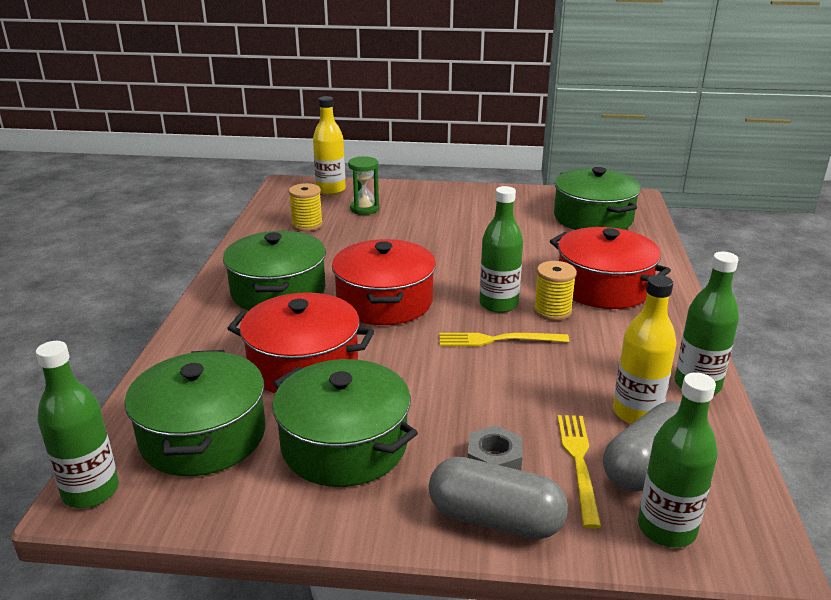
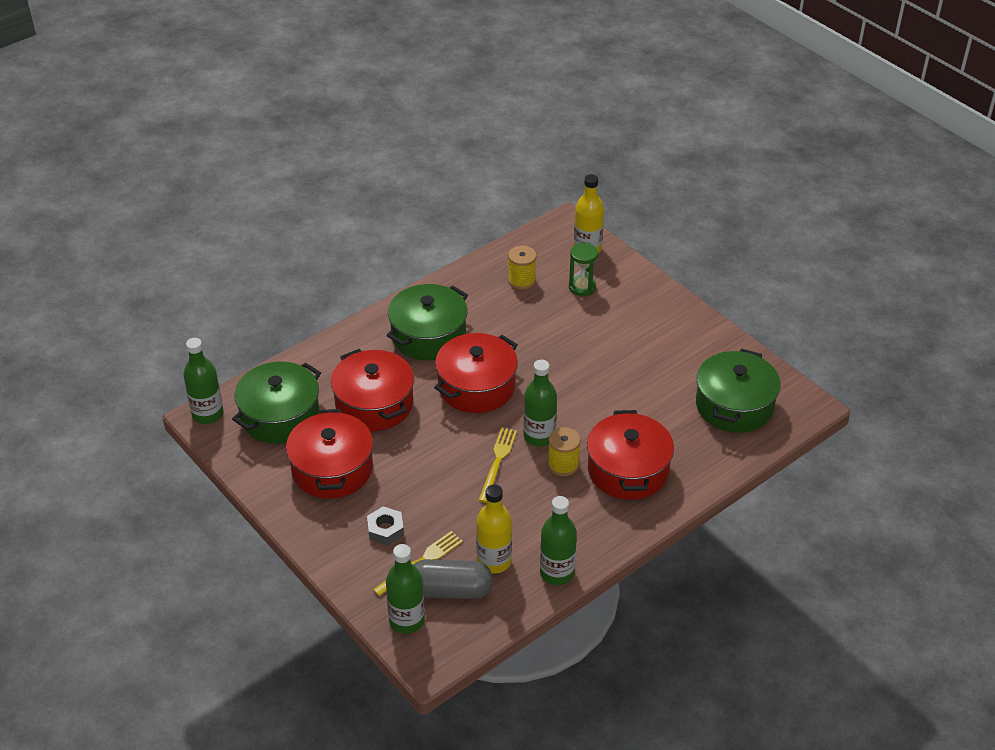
camera: 45 degrees right, 15 degrees up
(344, 445) = (332, 469): green pot -> red pot
(495, 519) = (343, 557): grey capsule -> none
(498, 340) = (497, 462): yellow fork -> yellow fork turned 60 degrees clockwise

